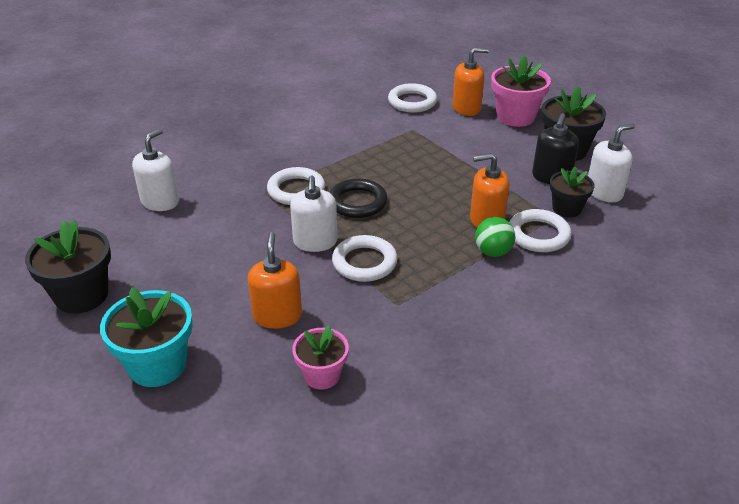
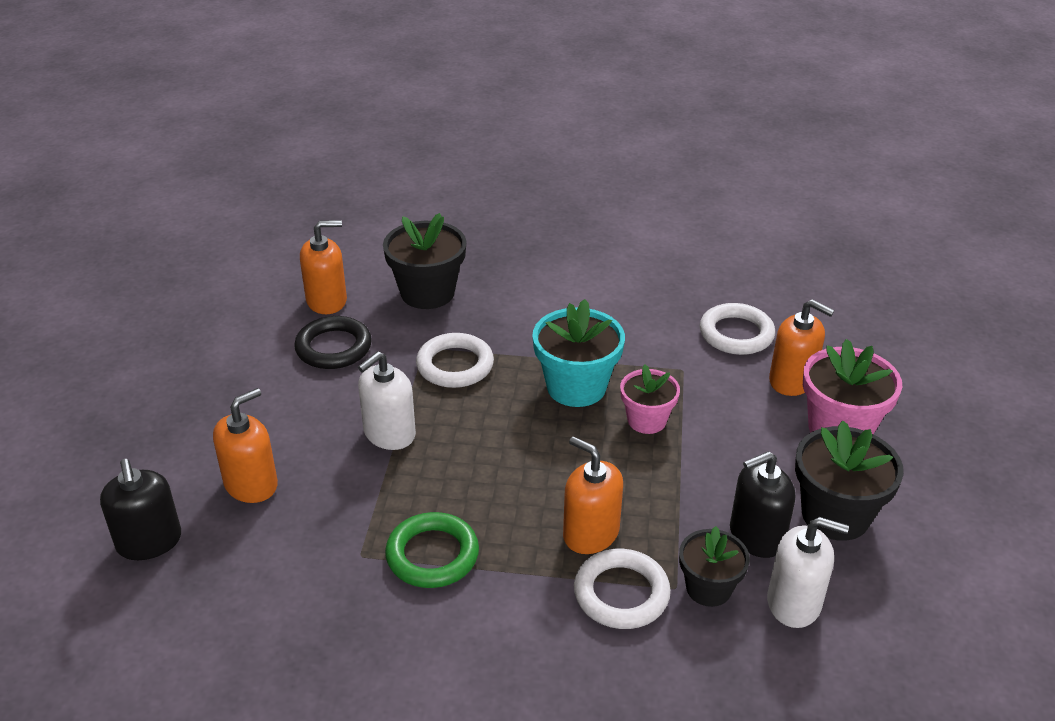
camera: 45 degrees right, 0 degrees up
(81, 295) = (151, 354): black flower pot -> black flower pot (427, 293)
(157, 365) = (110, 458): turquoise flower pot -> turquoise flower pot (576, 387)
(160, 202) = (327, 301): white soap dispenser -> orange soap dispenser
(265, 385) = (149, 542): none -> black soap dispenser
(322, 375) = (199, 571): pink flower pot -> pink flower pot (646, 420)
(357, 202) = (491, 418): black ring -> black ring (333, 347)
(364, 262) = (399, 488): white ring -> none
(432, 279) = (432, 555): none -> green ring
(493, 252) = (538, 574): green ball -> none

